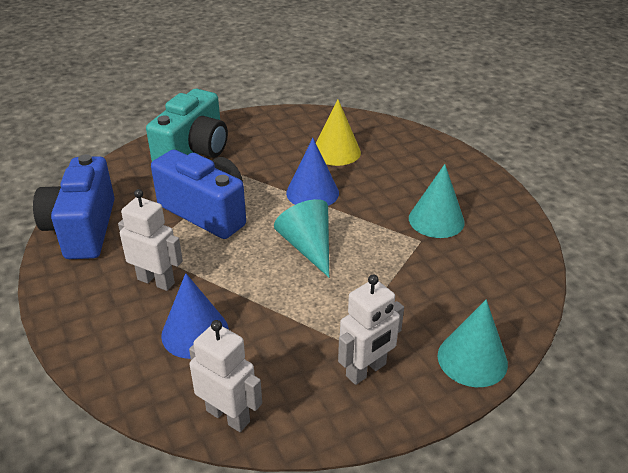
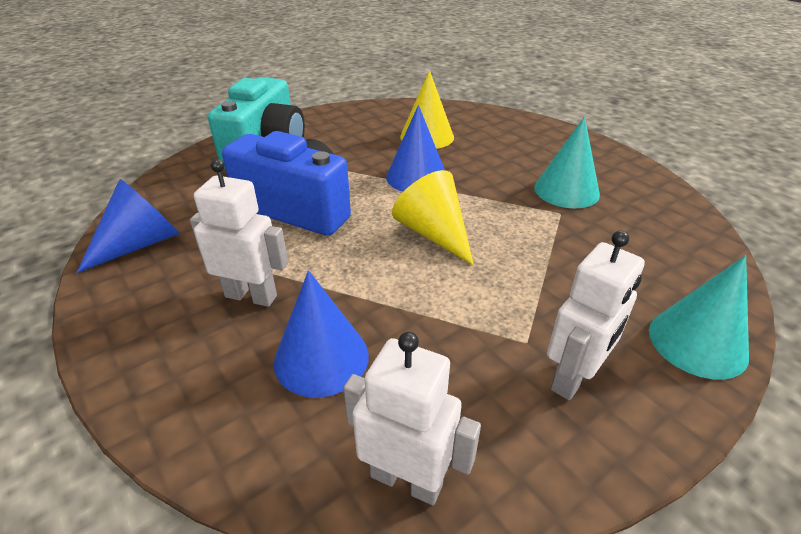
camera: 10 degrees left, 0 degrees up
(83, 229) = (140, 244): blue camera -> blue cone
(308, 247) = (434, 234): turquoise cone -> yellow cone

